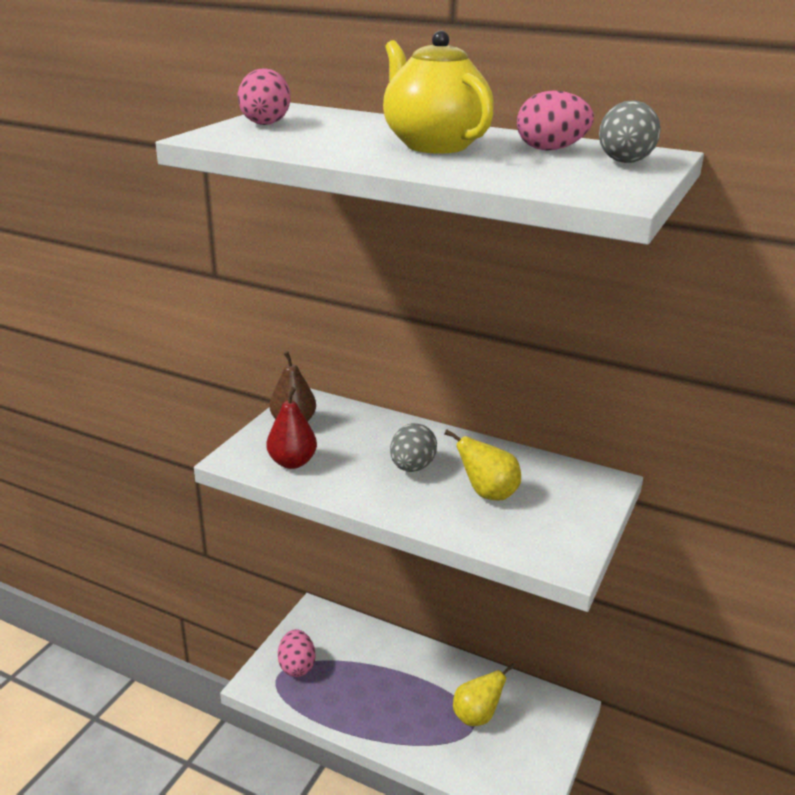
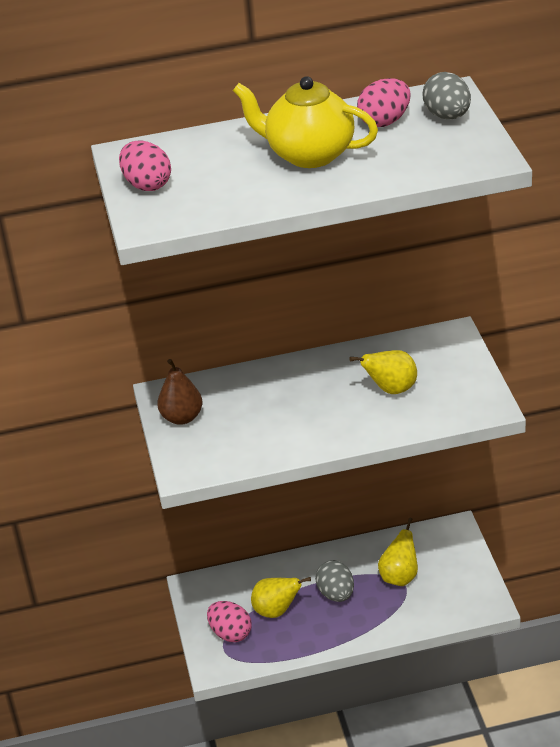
camera: 35 degrees left, 10 degrees up
(292, 462) = (229, 448): red pear -> none
(349, 673) = (276, 611): none -> yellow pear
(412, 467) = (317, 400): grey egg -> grey egg (336, 594)

